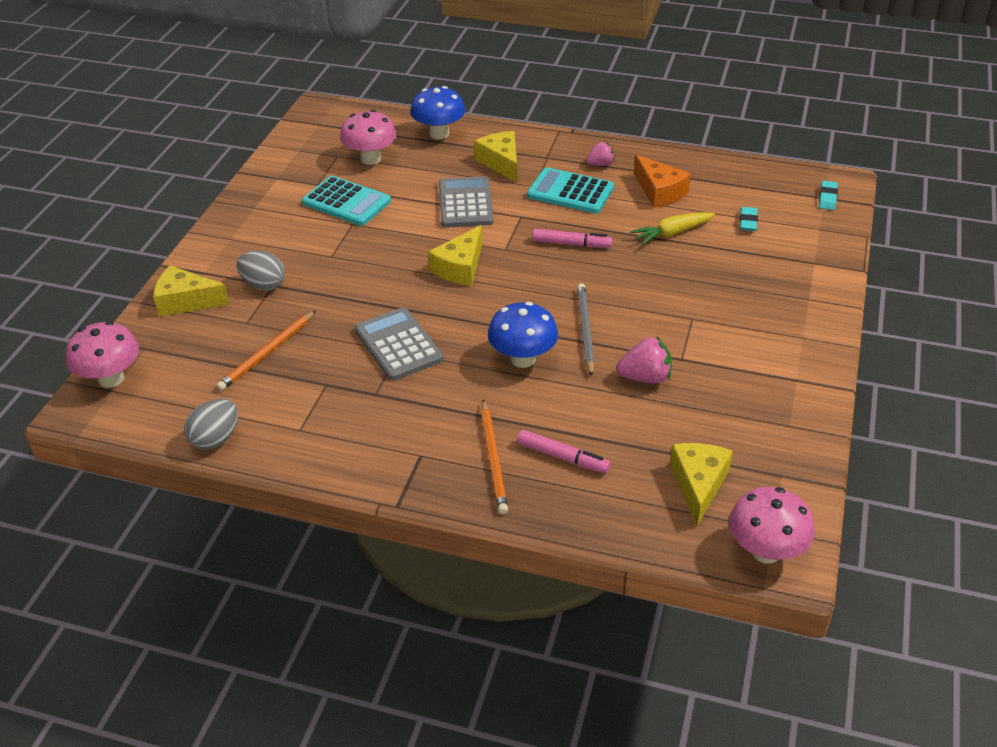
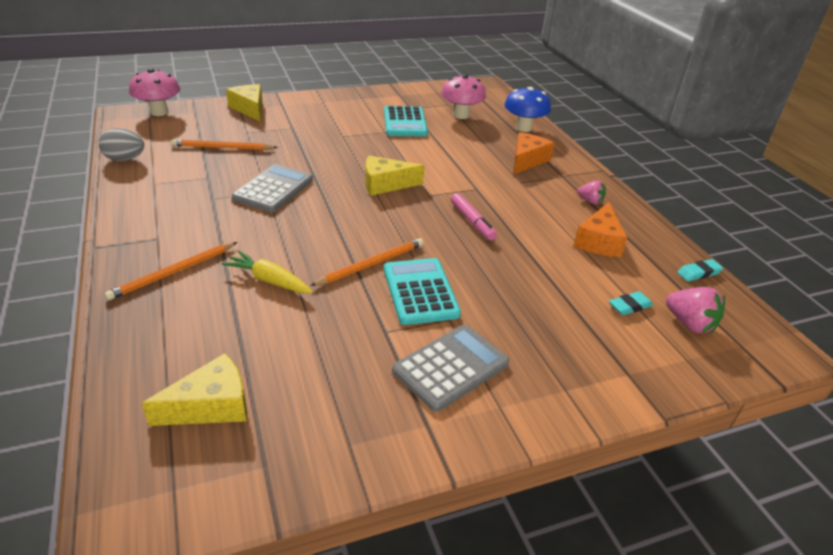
camera: 50 degrees right, 5 degrees down
(263, 285) = (289, 125): grey egg -> none
(465, 203) = (461, 162): grey calculator -> grey calculator (451, 367)
(501, 163) = (527, 160): yellow cheese -> orange cheese
(523, 359) = (306, 246): blue mushroom -> none
(563, 457) = (198, 307): pink marker -> none
(570, 192) = (535, 199): turquoise calculator -> turquoise calculator (420, 291)
(585, 330) = (371, 264): grey pencil -> orange pencil
(645, 377) = (339, 318): pink strawberry -> pink strawberry (689, 324)
(671, 233) = (552, 267): yellow carrot -> yellow carrot (269, 280)
(765, 551) = (134, 495): pink mushroom -> none
(827, 198) = (744, 348): turquoise eraser -> turquoise eraser (698, 273)

